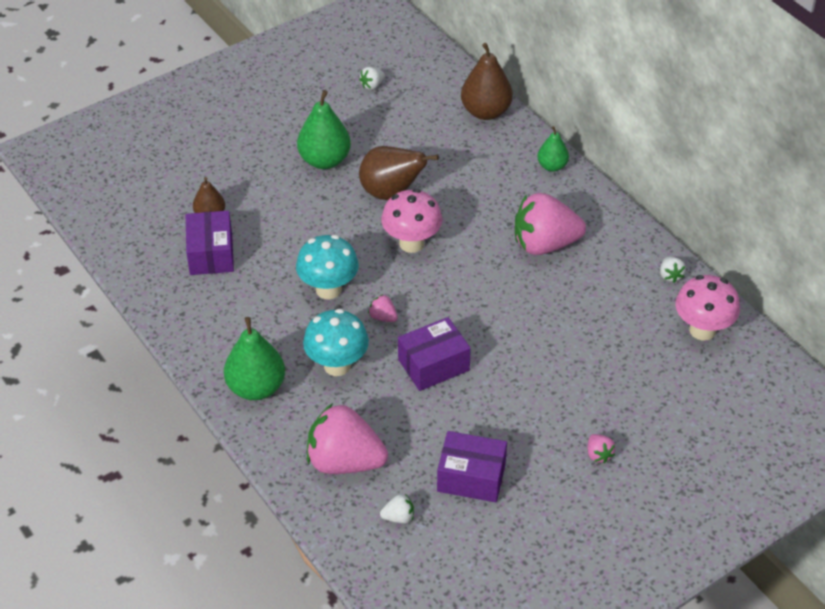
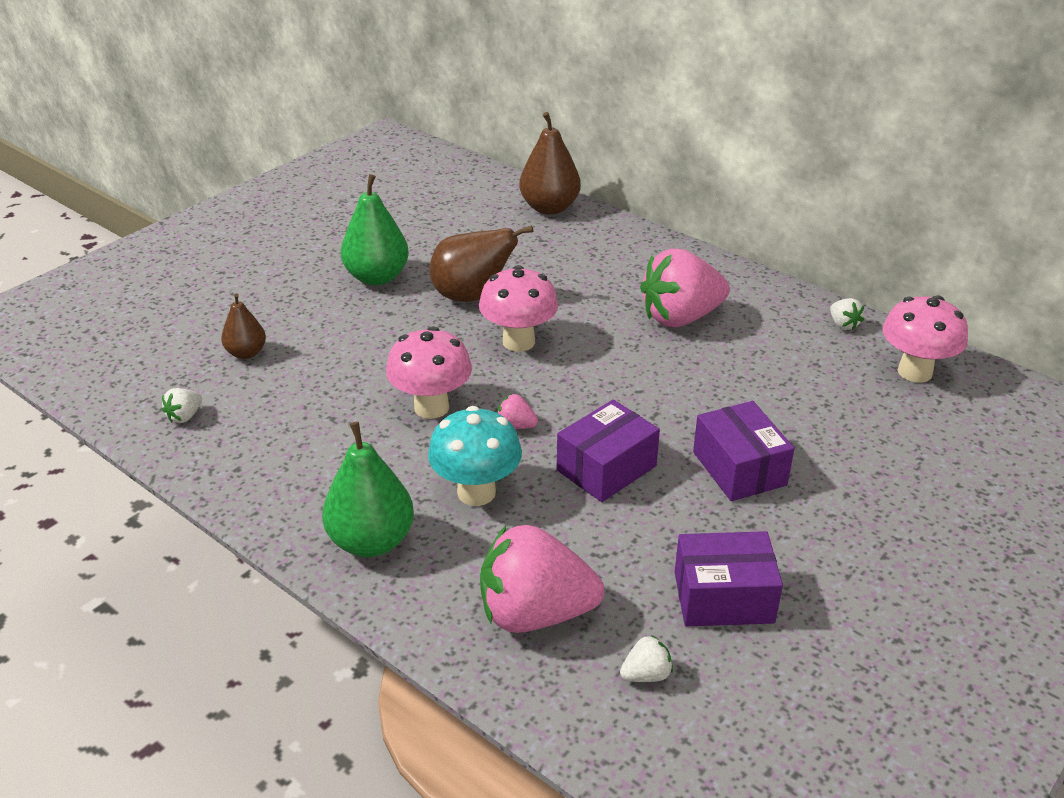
camera: 15 degrees left, 10 degrees down
(211, 254) = (259, 394): purple box -> purple box (739, 468)
(328, 289) = (431, 407): turquoise mushroom -> pink mushroom
(372, 85) = (408, 202): white strawberry -> white strawberry (185, 416)
(552, 166) = (649, 244): green pear -> none
(598, 454) = (876, 533): pink strawberry -> none

